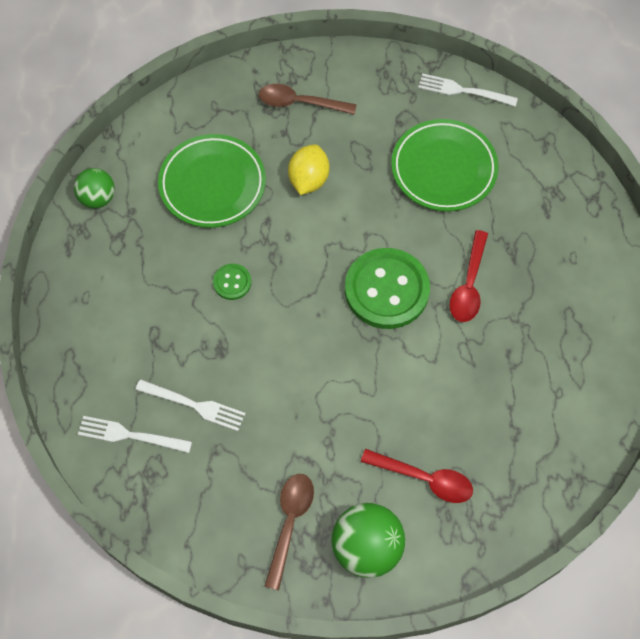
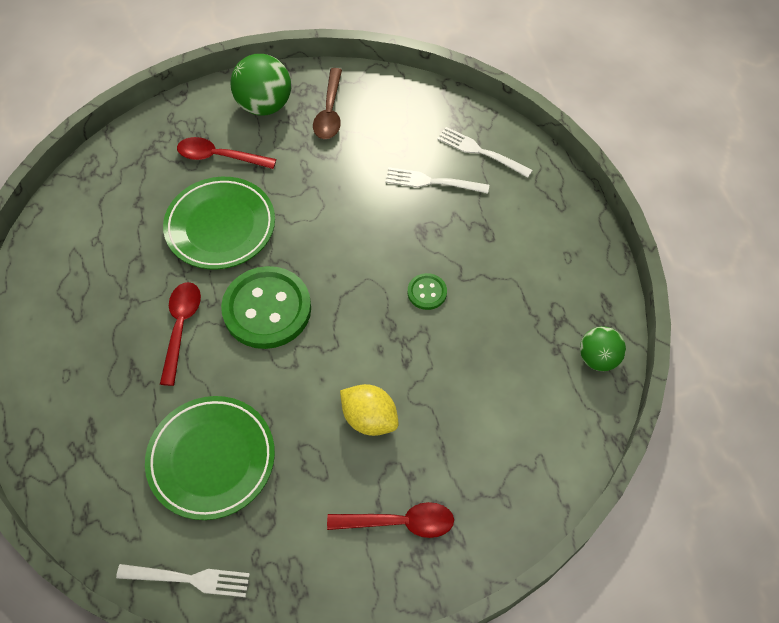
camera: 170 degrees right, 5 degrees down
(130, 435) = (481, 152): white fork -> white fork turned 150 degrees counterclockwise
(212, 184) = (477, 395): green plate -> green plate (220, 226)
(300, 103) = (399, 522): brown spoon -> red spoon
(308, 180) = (369, 418): yellow lemon -> yellow lemon turned 60 degrees counterclockwise

